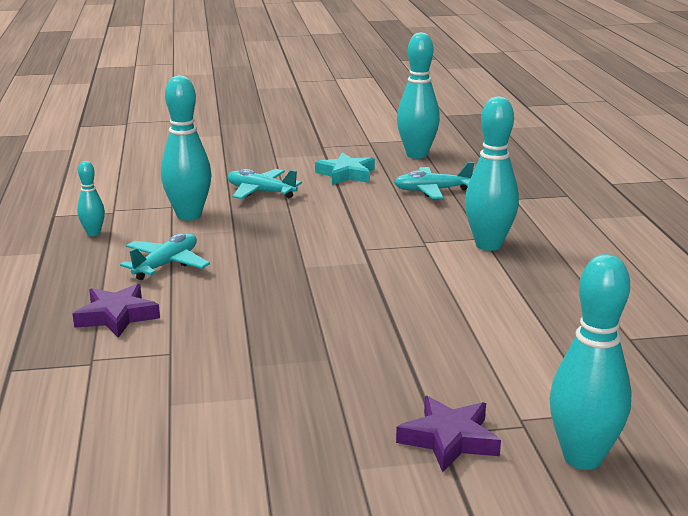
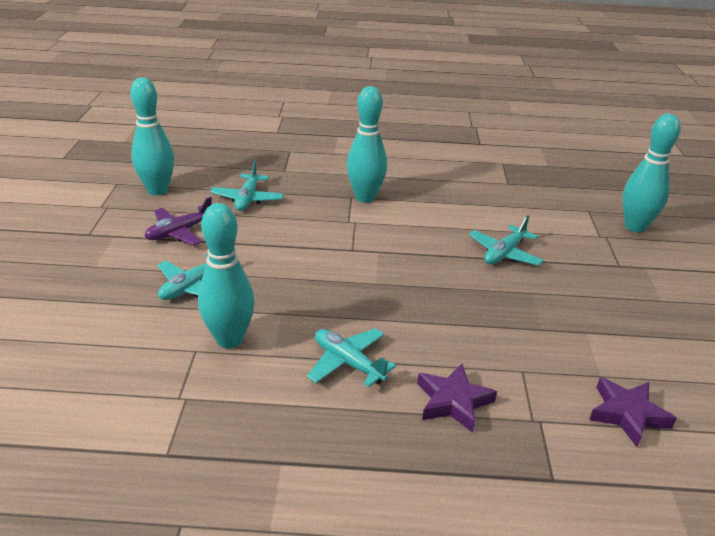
camera: 80 degrees left, 10 degrees up
(93, 233) = (244, 416): turquoise bowling pin -> none
(346, 174) = (179, 232): turquoise star -> purple plane
(414, 338) = (504, 253): none -> turquoise plane
(449, 439) = (625, 263): purple star -> purple star (627, 414)

